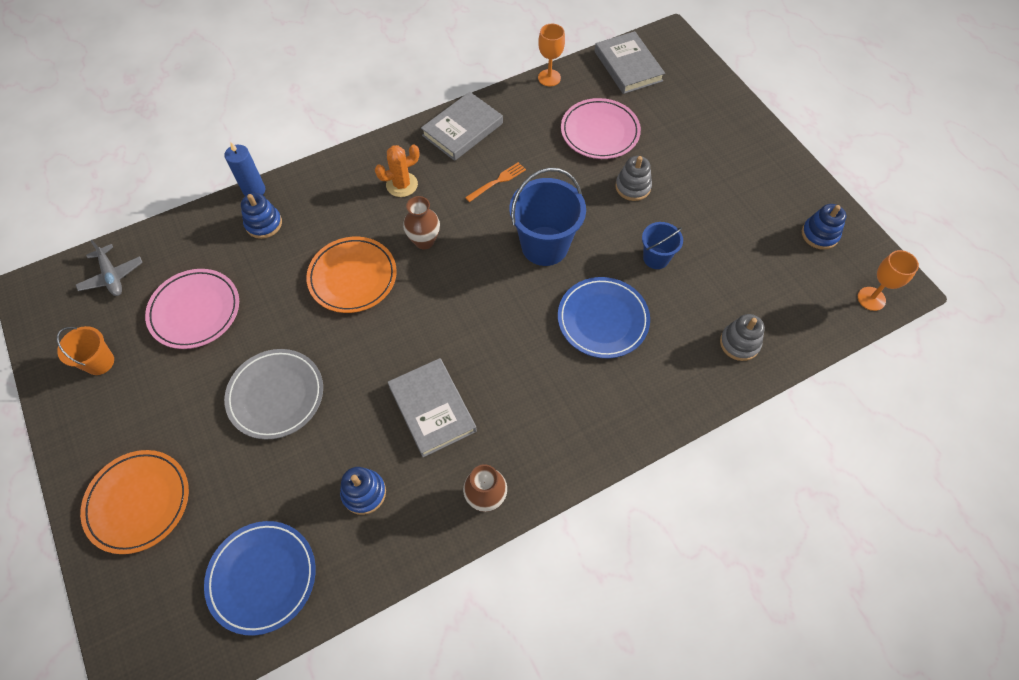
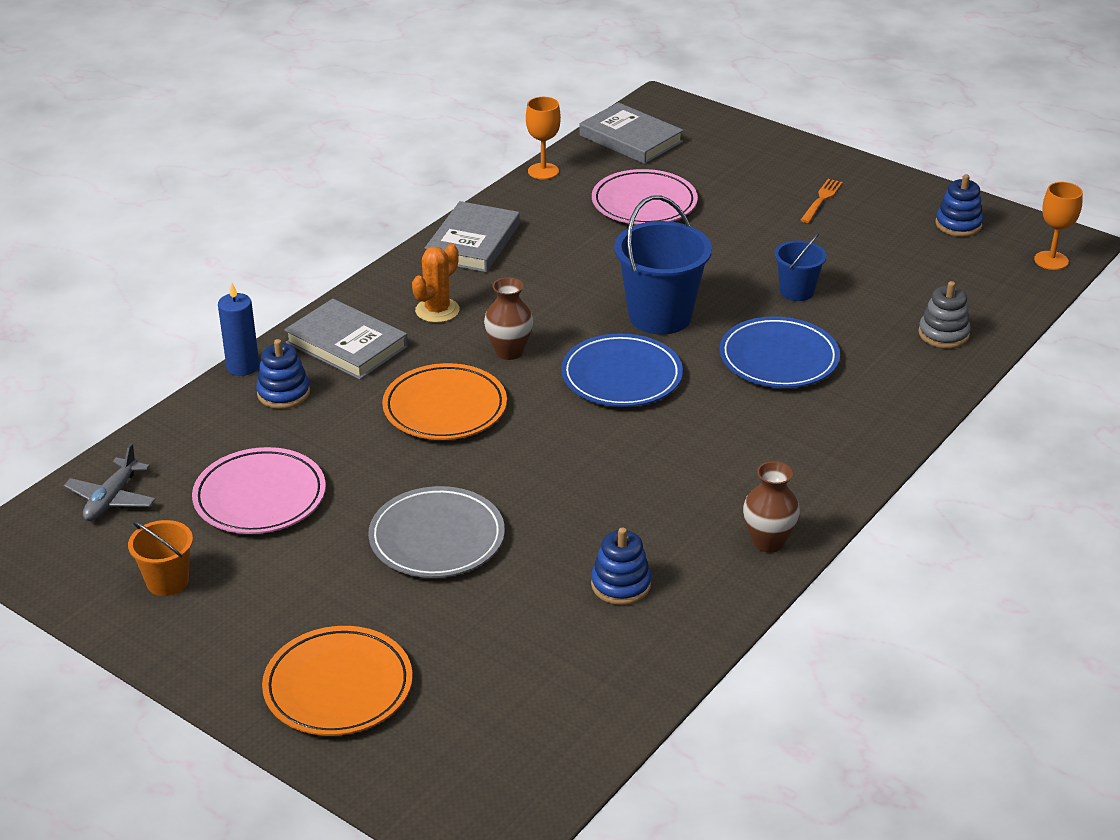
camera: 25 degrees left, 25 degrees down
(112, 276) = (111, 499): grey plane -> grey plane turned 75 degrees clockwise
(262, 577) = (558, 695): blue plate -> blue plate (621, 376)
(432, 409) = (642, 490): grey book -> grey book (346, 345)
(497, 181) = (556, 276): orange fork -> orange fork (821, 199)
(633, 187) = (721, 240): grey stacking toy -> none

